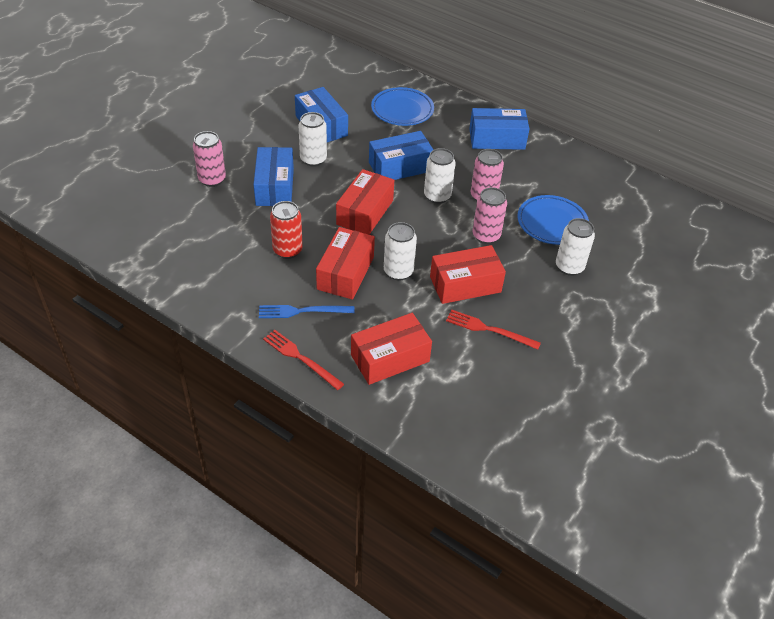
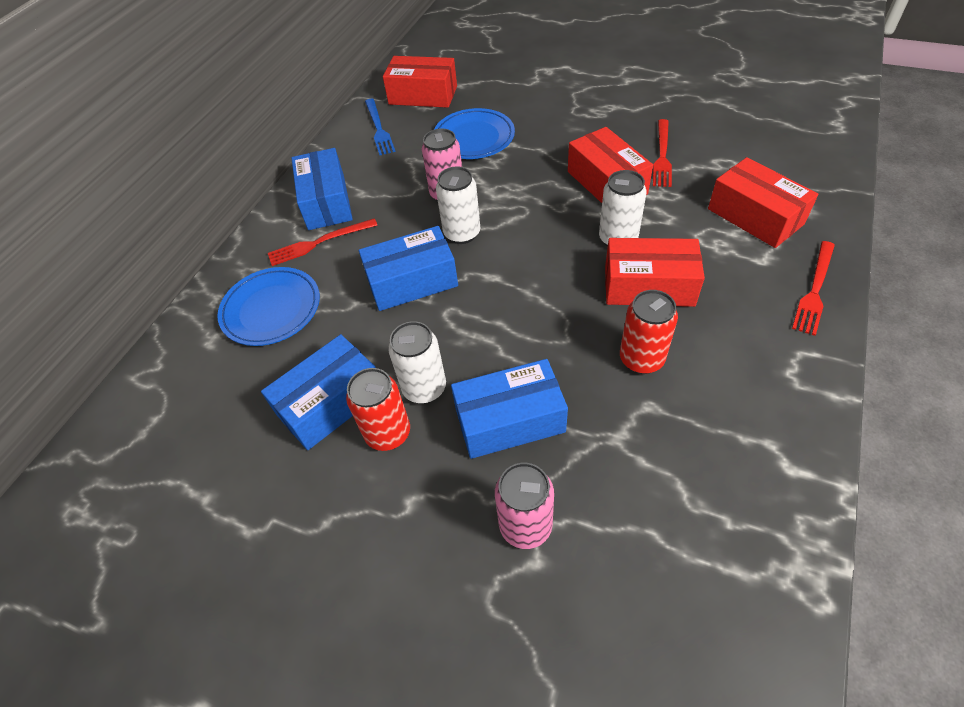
camera: 95 degrees left, 5 degrees up
(291, 143) = (388, 433): none -> red can
(302, 311) = (741, 310): blue fork -> blue fork (379, 128)
(365, 212) = (523, 295): red box -> red box (423, 95)
(400, 167) = (412, 282): blue box -> blue box turned 75 degrees counterclockwise
(454, 132) = (319, 243): none -> red fork
(486, 236) = (518, 181): pink can -> none
(569, 267) = (538, 118): white can -> none

